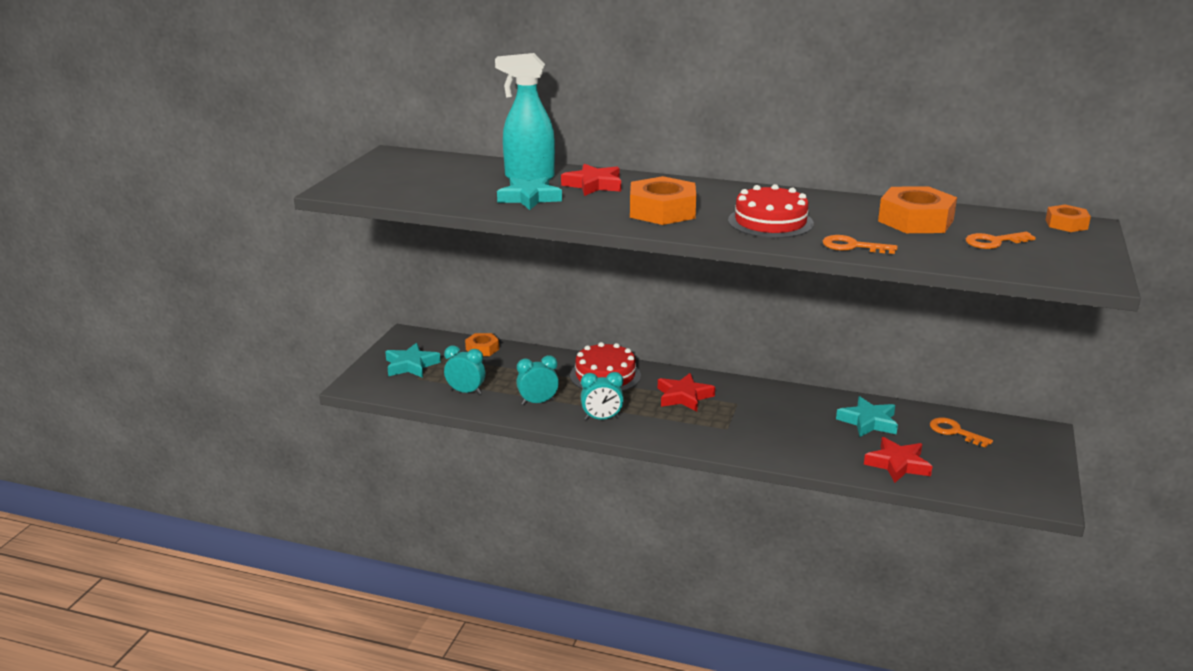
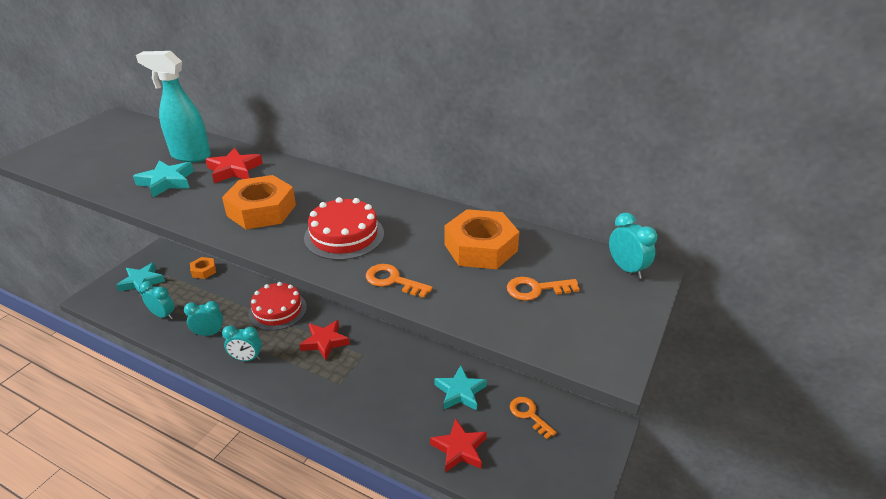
camera: 10 degrees right, 10 degrees up
(1066, 224) = (626, 269): orange nut -> turquoise clock

